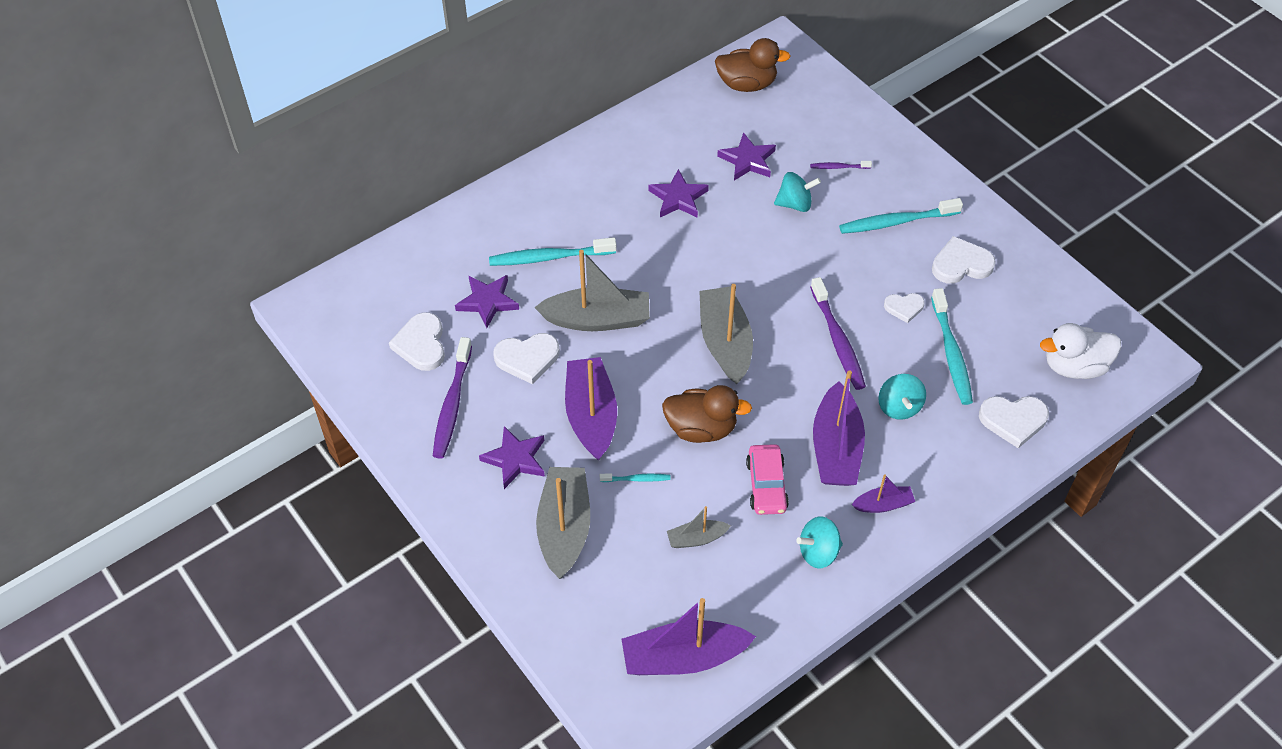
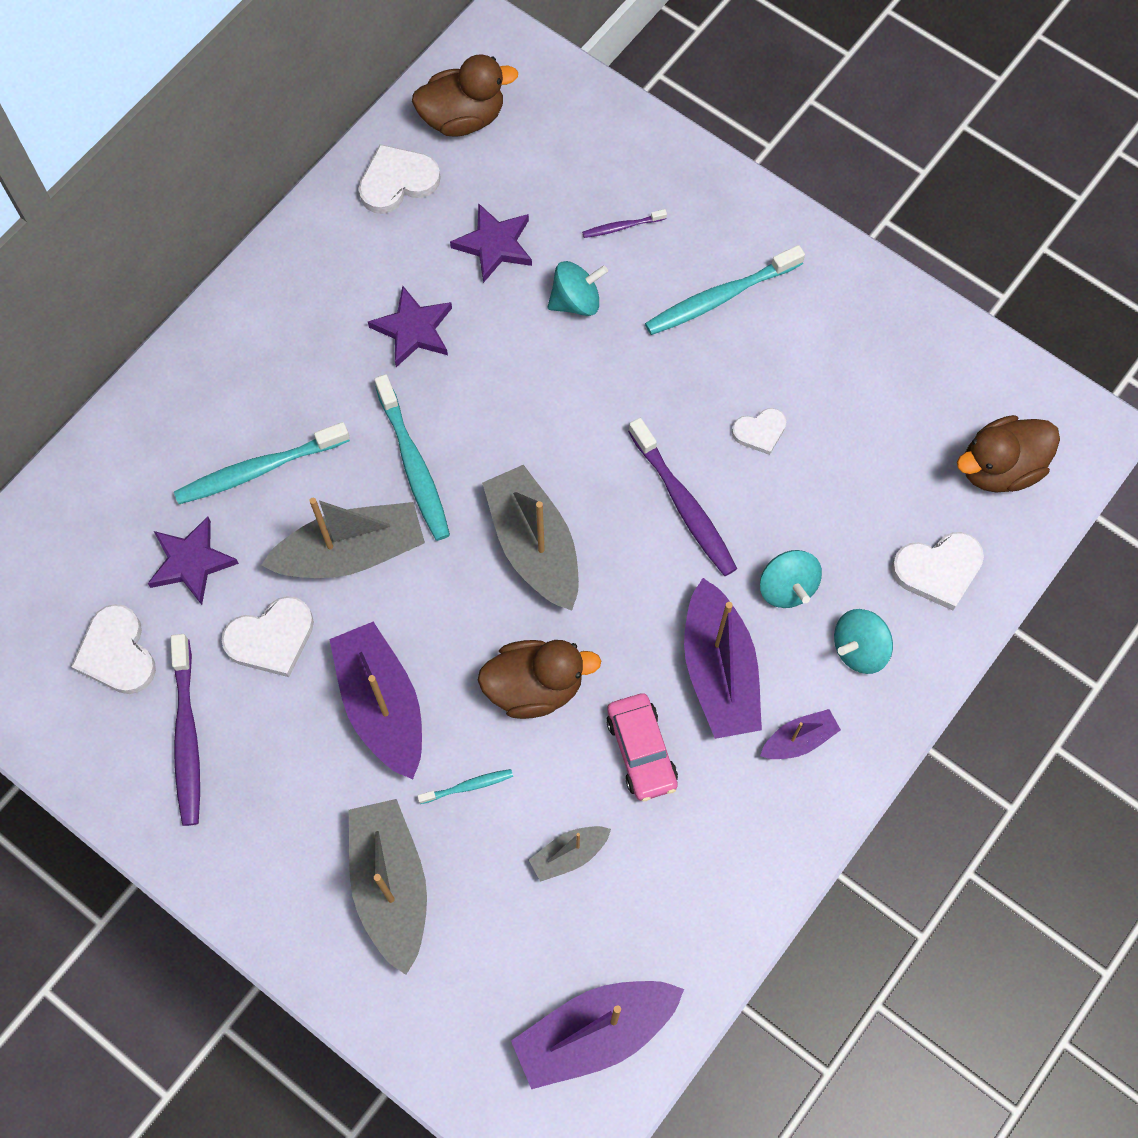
camera: 15 degrees left, 15 degrees up
(515, 459) = (296, 799): purple star -> none
(818, 552) = (731, 832): turquoise spinning top -> turquoise spinning top (859, 649)
(951, 353) = (837, 487): turquoise toothbrush -> turquoise toothbrush (414, 465)
(961, 264) = (820, 345): white heart -> white heart (397, 182)
(1074, 366) = (999, 468): white duck -> brown duck

